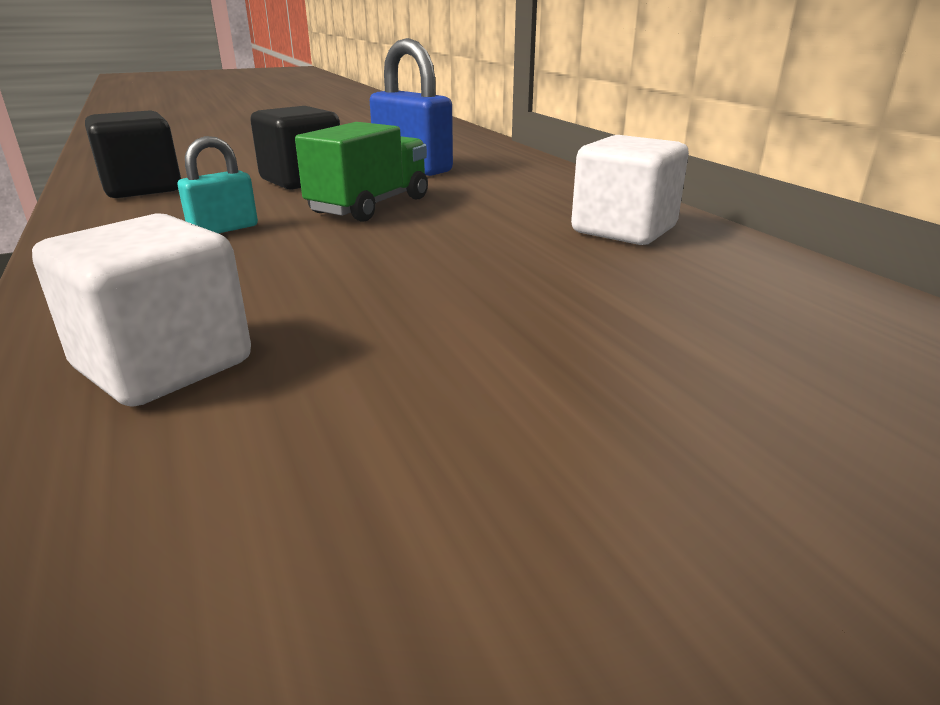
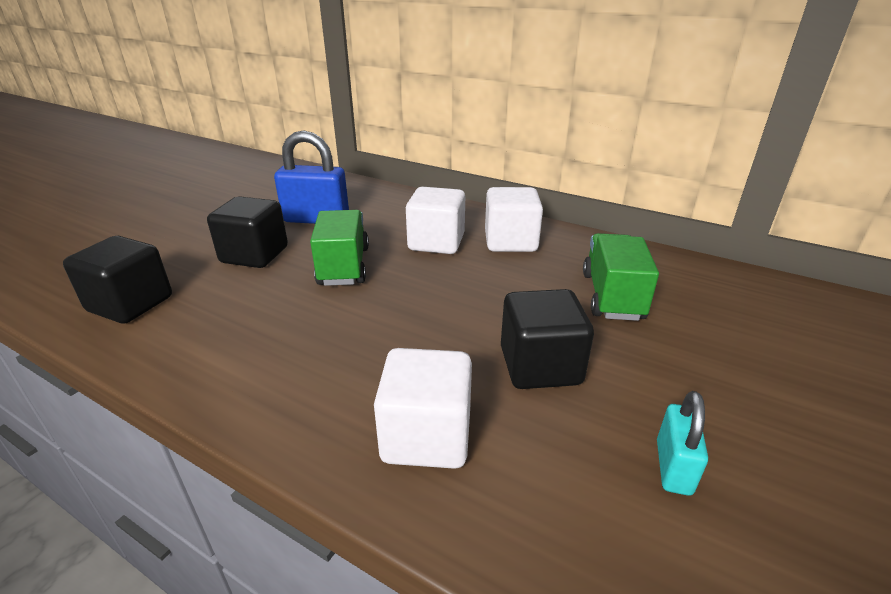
camera: 35 degrees left, 5 degrees up
(224, 229) = (278, 322): turquoise padlock -> turquoise padlock (673, 467)
(432, 356) = (540, 366): none -> black cube
(515, 210) = (436, 242): none -> white cube
(698, 321) = (612, 296): none -> green truck

